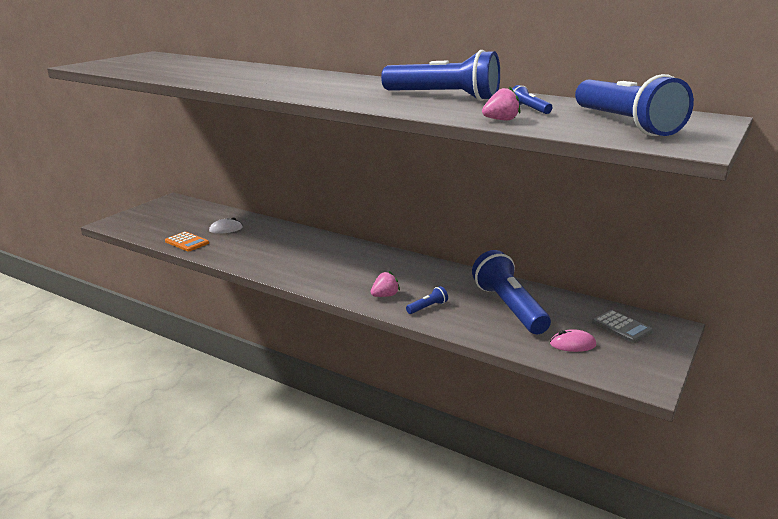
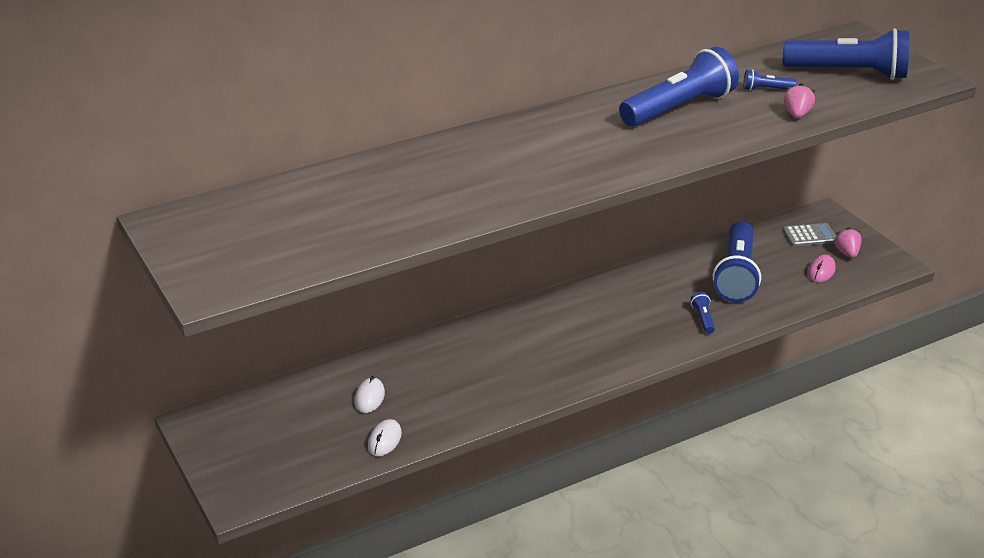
camera: 60 degrees left, 10 degrees up
(187, 242) = (384, 440): orange calculator -> white mouse
(385, 295) = (659, 335): pink strawberry -> pink strawberry (847, 253)
(509, 307) = (736, 275): blue flashlight -> blue flashlight turned 90 degrees counterclockwise

